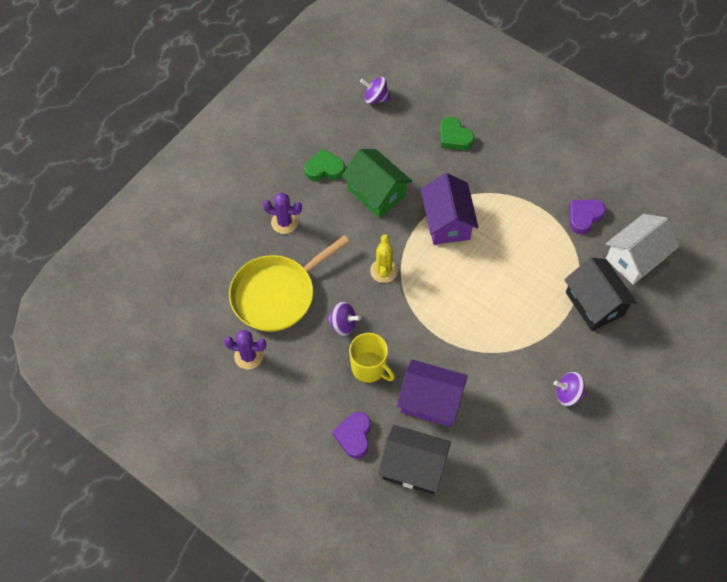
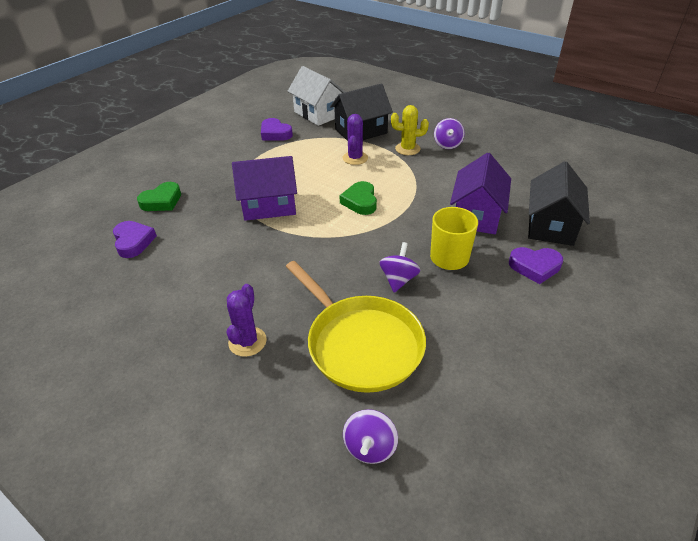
camera: 90 degrees left, 20 degrees down
(248, 356) = (459, 370): purple cactus -> purple cactus (355, 158)
(324, 169) = (170, 303): green heart -> green heart (360, 201)
(375, 98) = (78, 260): purple spinning top -> purple spinning top (370, 447)
(376, 193) = (220, 256): green house -> none
(384, 271) = (327, 249): yellow cactus -> yellow cactus (407, 149)
(397, 129) = (133, 242): none -> purple heart

